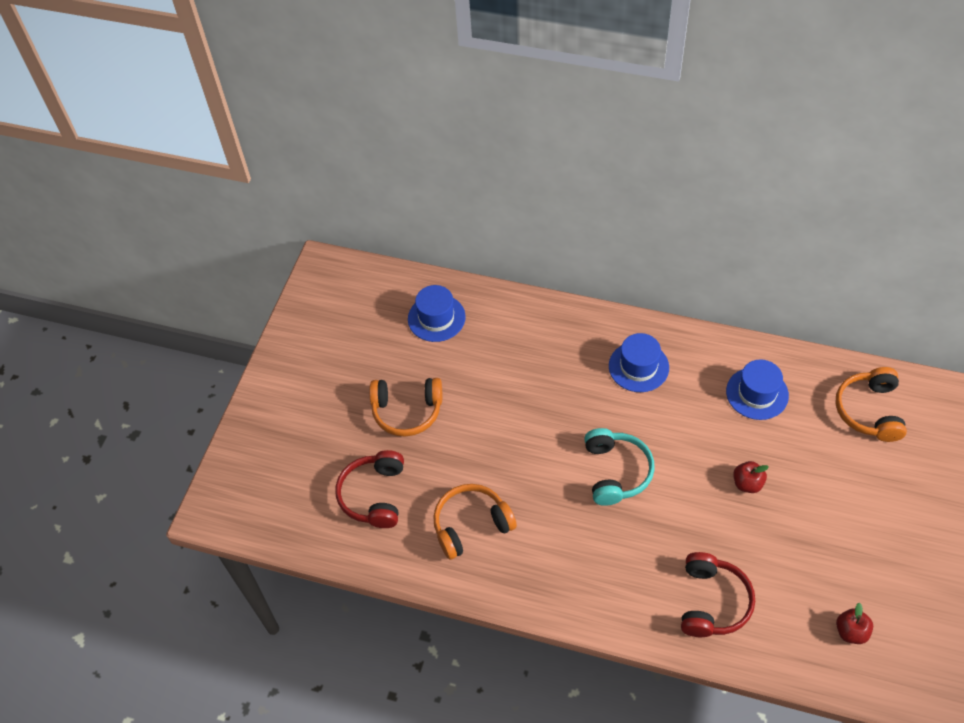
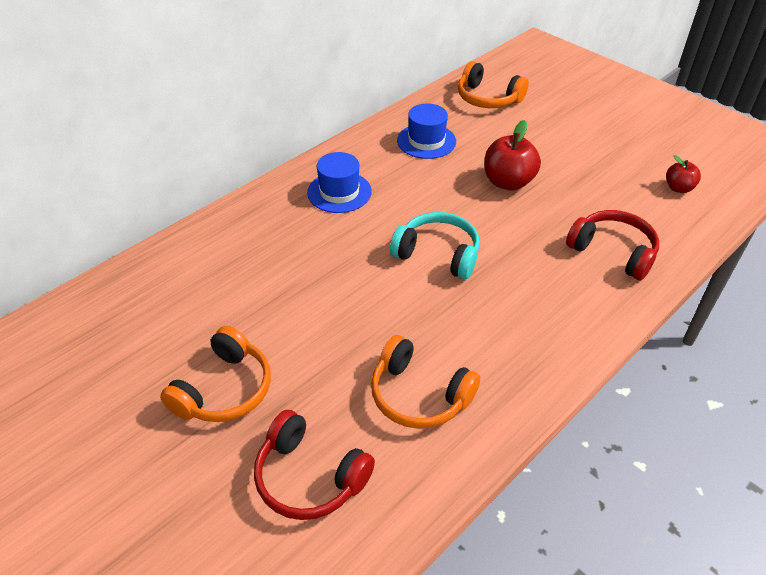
camera: 65 degrees left, 10 degrees down
(436, 318) = (133, 308): blue hat -> none
(471, 525) = (419, 395): orange headphones -> orange headphones turned 60 degrees counterclockwise
(747, 483) = (508, 182): red apple -> red apple, size x1.73

